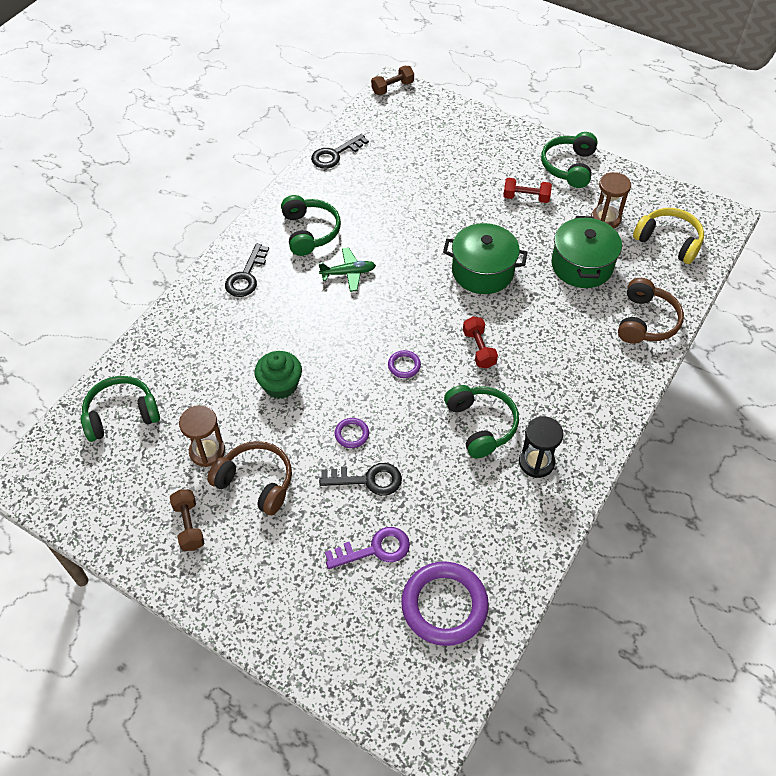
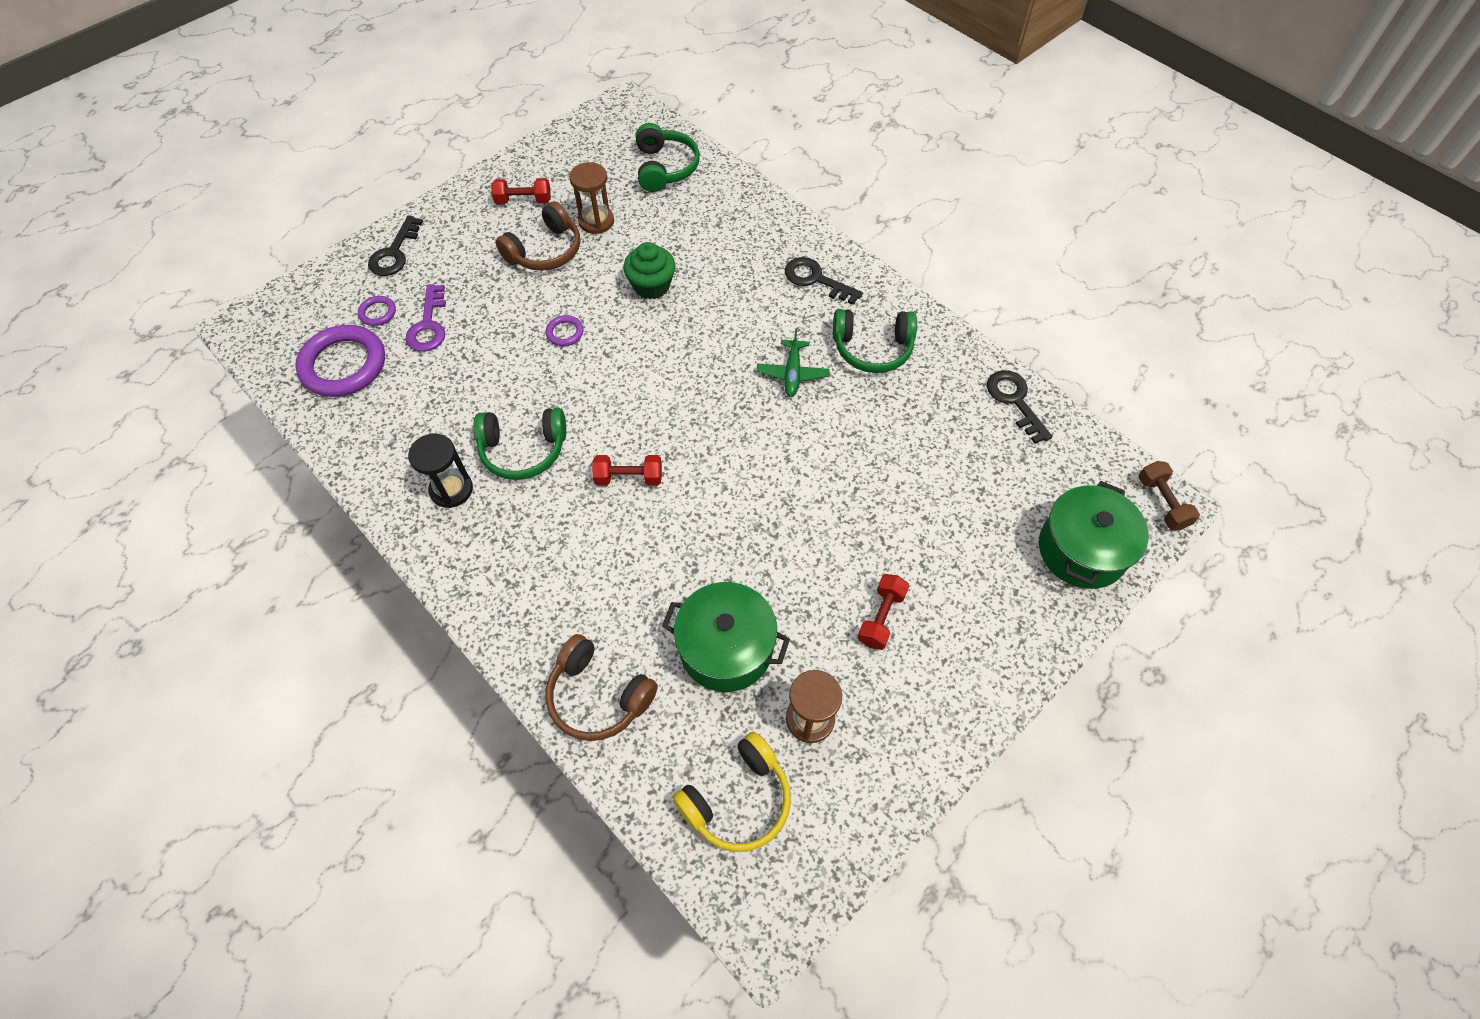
camera: 105 degrees right, 5 degrees up
(189, 525) = (523, 201): brown dumbbell -> red dumbbell
(368, 480) = (505, 335): black key -> black key (394, 252)
(404, 366) = (634, 397): purple ring -> purple ring (378, 313)
(482, 271) = (753, 518): green pot -> green pot (1082, 550)
(569, 166) = (939, 706): green headphones -> none

